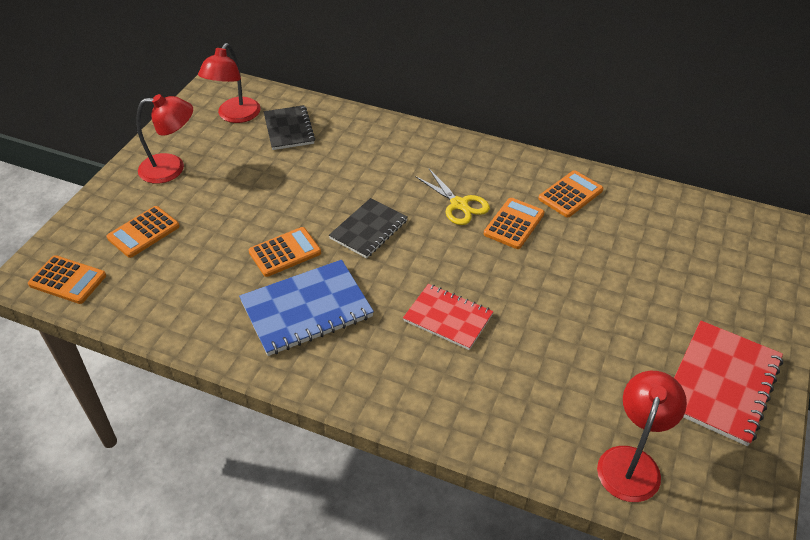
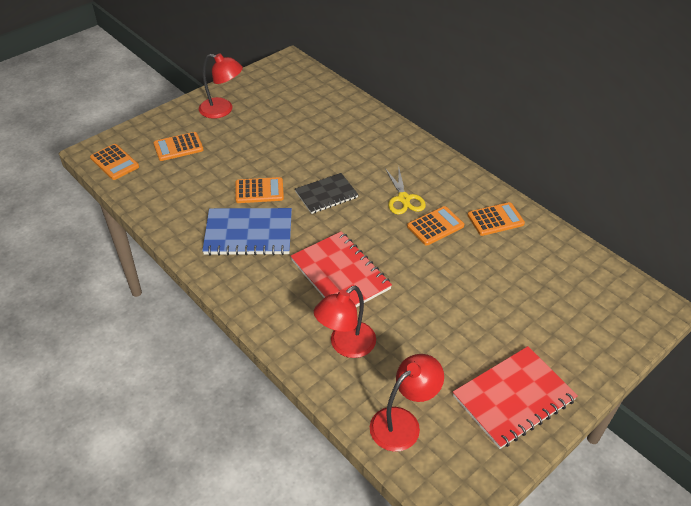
camera: 25 degrees right, 0 degrees up
(235, 116) = (287, 86): red lamp -> red lamp (346, 345)
(289, 129) = (318, 107): black notebook -> none
(448, 318) = (340, 274): red notebook -> red notebook, size x1.52

